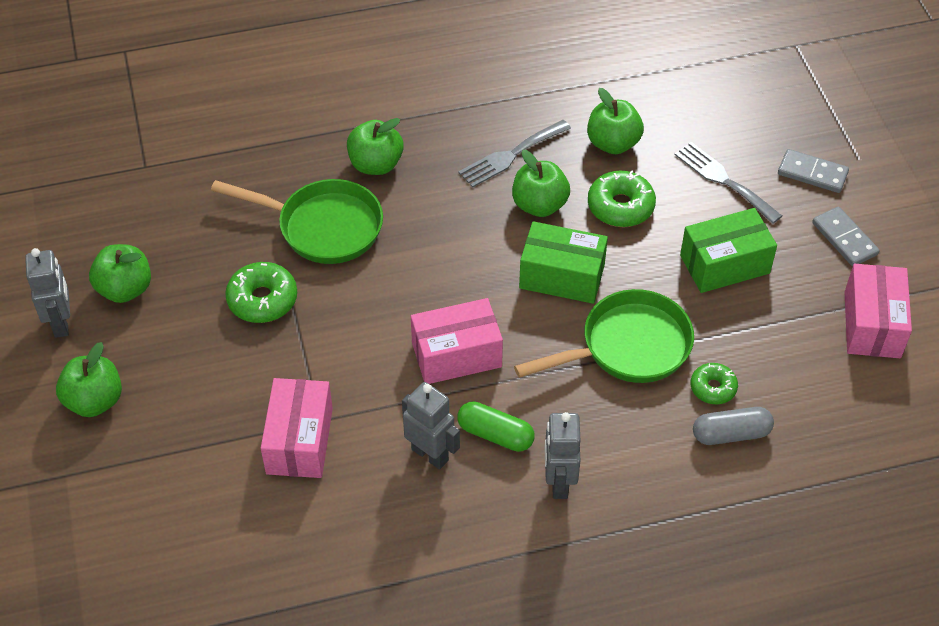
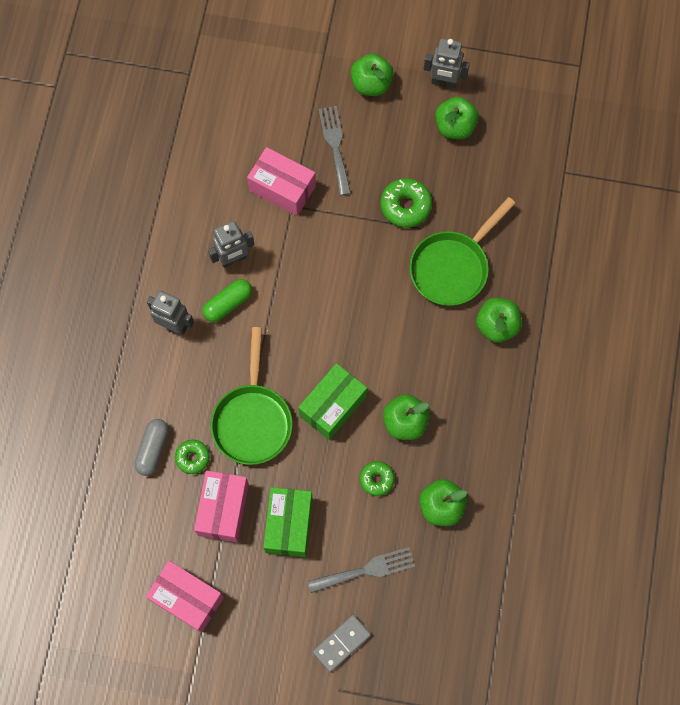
camera: 115 degrees right, 20 degrees up
(456, 355) = (301, 307): pink box -> pink box (223, 509)
(511, 155) = (462, 425): grey fork -> grey fork (335, 146)
(620, 206) = (376, 479): green donut -> green donut, size x0.64
(844, 239) = (269, 627): grey domino -> none

